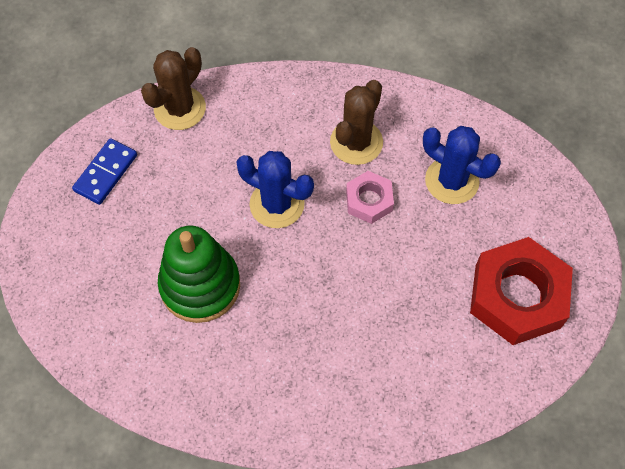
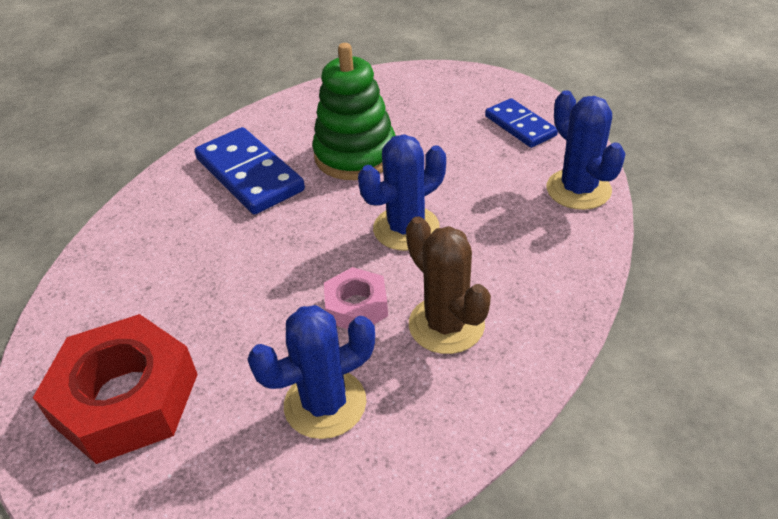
camera: 120 degrees right, 20 degrees down
(180, 108) = (578, 189): brown cactus -> blue cactus
(265, 361) = (249, 174): none -> blue domino

